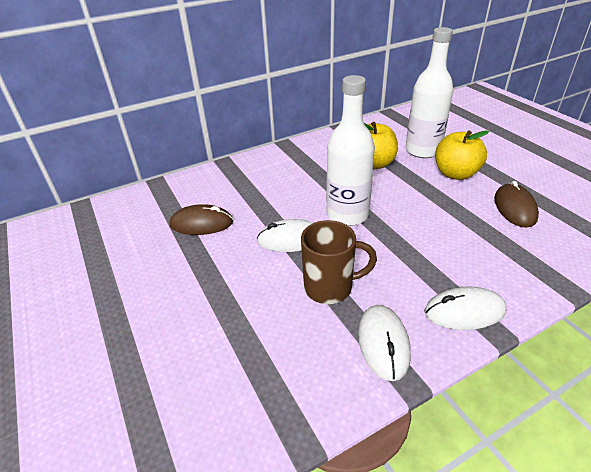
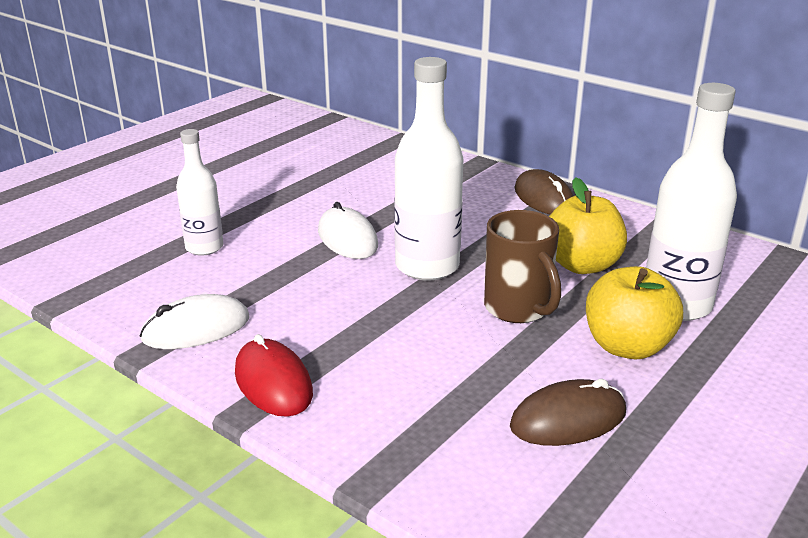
camera: 65 degrees right, 10 degrees down
(201, 223) = (342, 181): brown mouse -> brown mouse (544, 198)
(256, 319) = (204, 247): none -> white bottle
(330, 287) = (273, 280): brown mug -> brown mug (518, 309)
(464, 311) = (273, 382): white mouse -> red mouse

